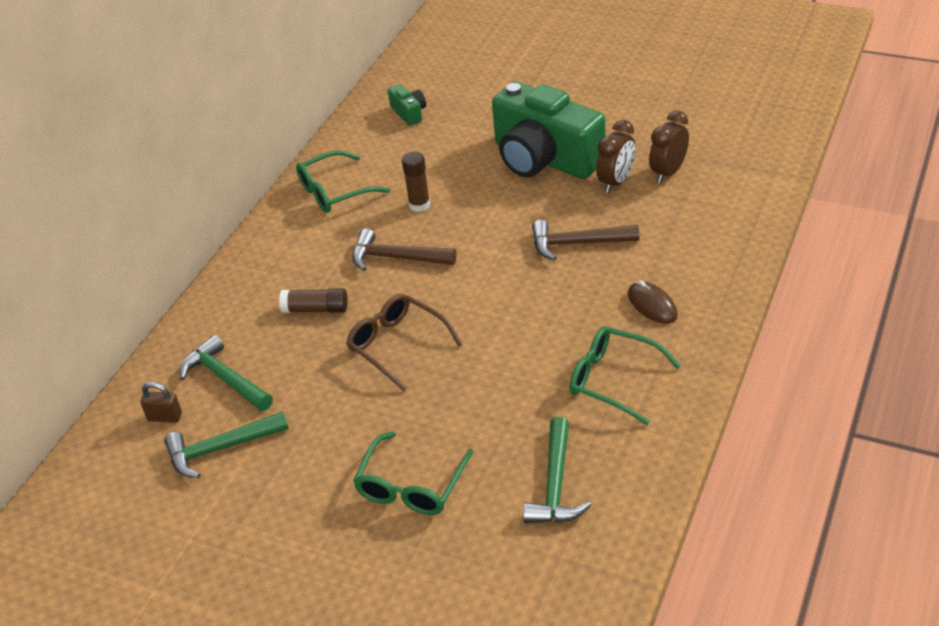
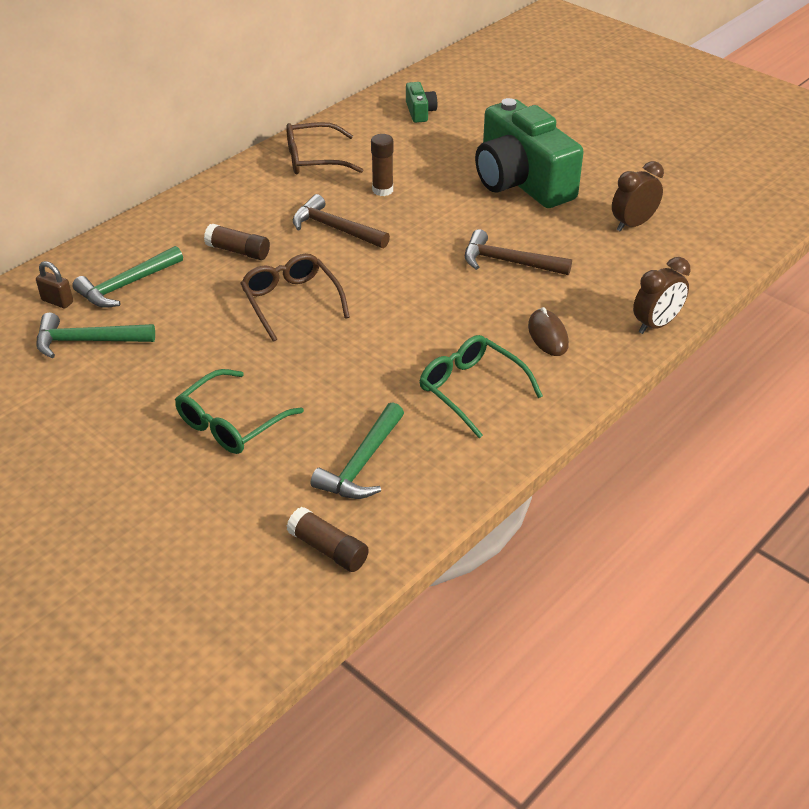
camera: 15 degrees right, 0 degrees up
(225, 378) = (126, 285): green hammer -> green hammer turned 105 degrees counterclockwise
(335, 191) = (315, 159): green glasses -> brown glasses
(571, 577) = (328, 549): none -> brown glue stick
(616, 182) = (577, 219): brown clock -> brown clock (656, 325)

